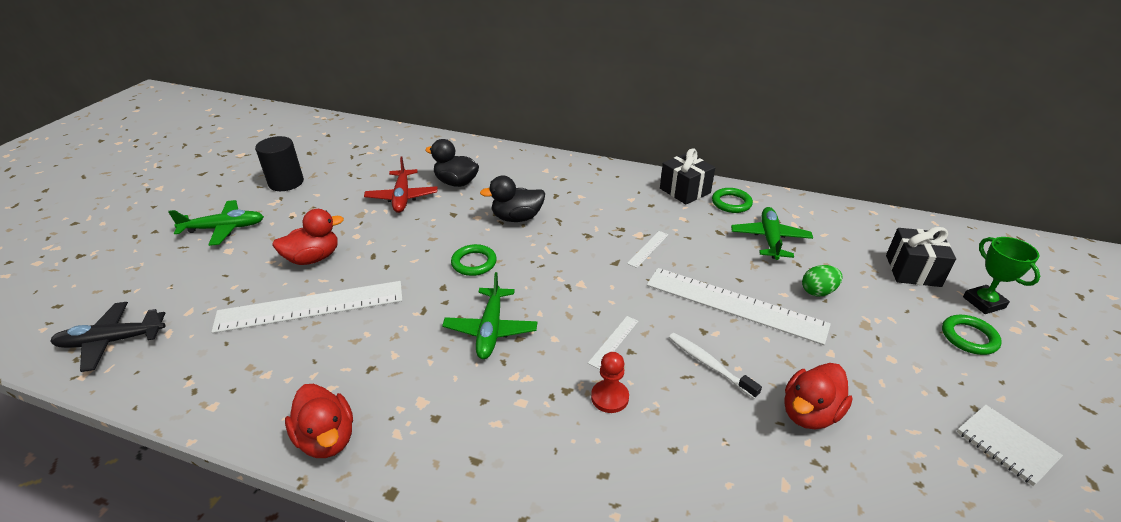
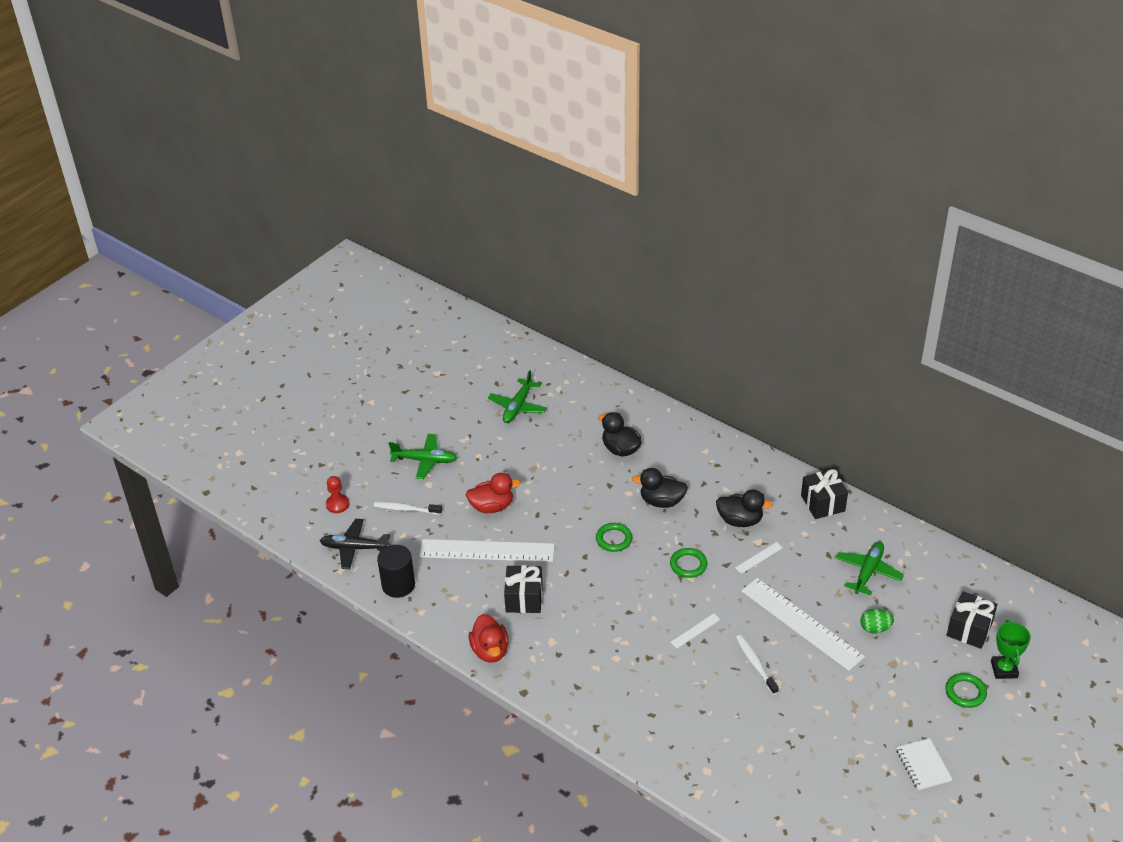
camera: 20 degrees right, 5 degrees up
(196, 281) = (406, 509): none -> white toothbrush
(286, 182) = (475, 418): black cylinder -> black cylinder (398, 585)
(370, 353) = (524, 598): none -> black gift
(402, 197) = (570, 457): red plane -> none
(490, 330) = (610, 600): green plane -> green plane (518, 407)
(609, 219) = (740, 520): none -> black duck
(609, 397) = (675, 669): red pawn -> red pawn (337, 504)
(731, 203) = (857, 526): green ring -> green ring (688, 565)
(809, 413) = (805, 713): red duck -> none

